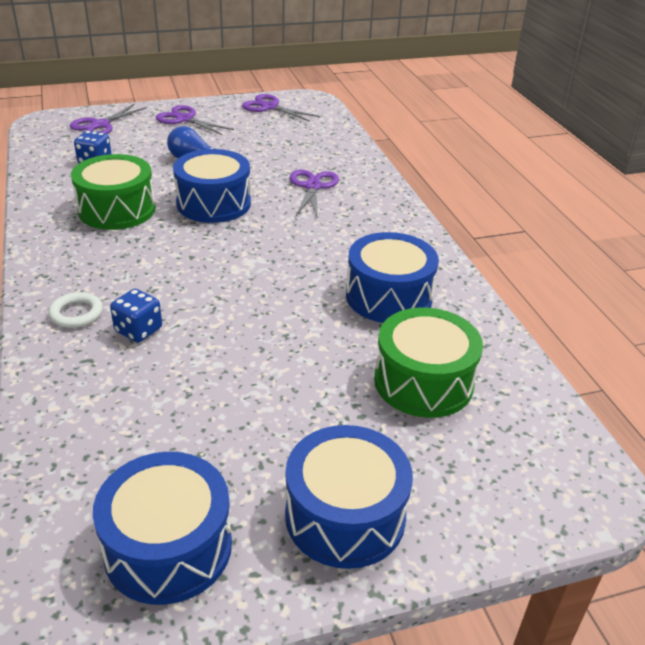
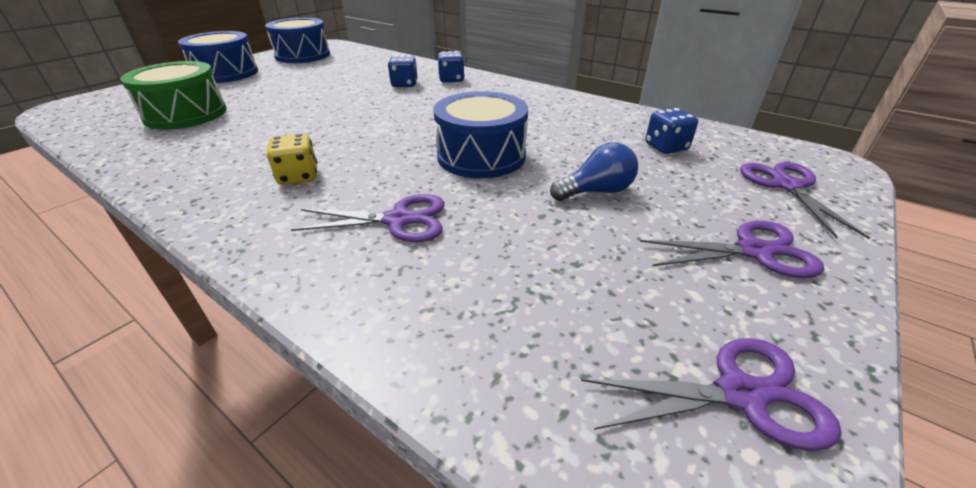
camera: 145 degrees right, 0 degrees up
(76, 314) = (451, 80): white ring -> blue dice
(117, 210) = (547, 122): green drum -> none
(312, 186) = (399, 220): purple scissors -> purple scissors turned 60 degrees counterclockwise
(348, 238) = (298, 176): none -> yellow dice
(389, 296) = (228, 146): blue drum -> none

